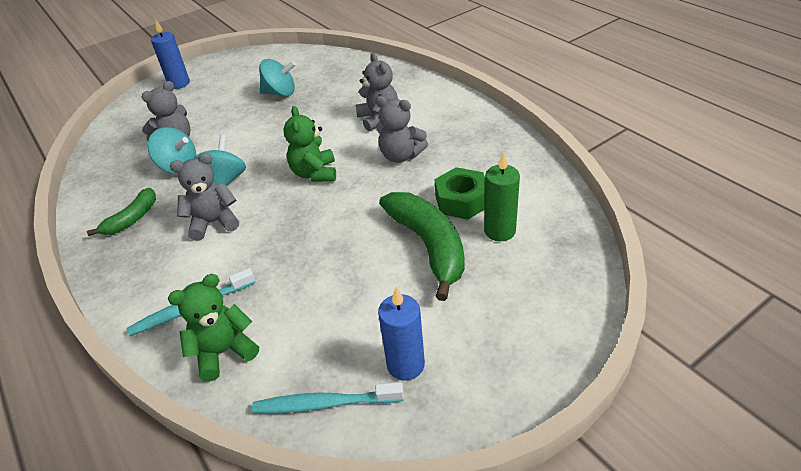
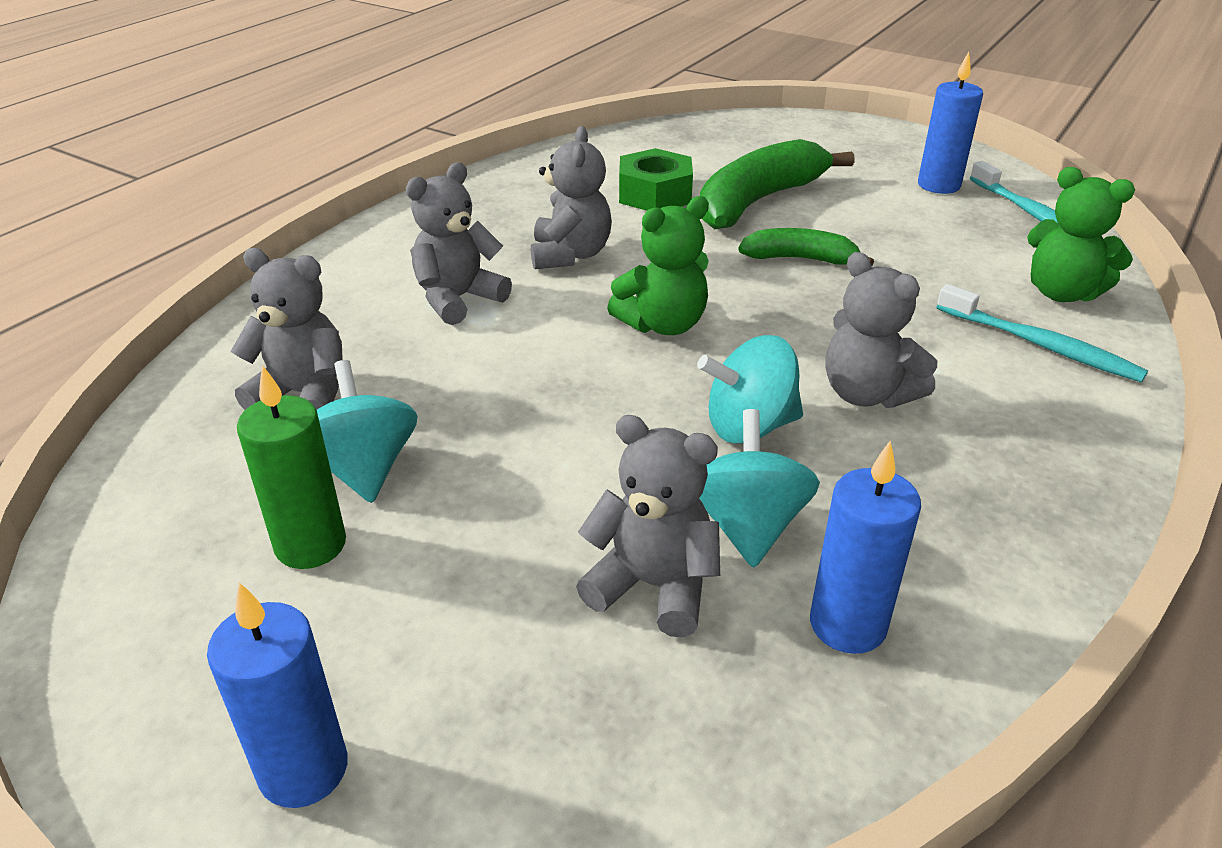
camera: 115 degrees left, 5 degrees down
(122, 176) = (847, 625): none -> blue candle
(132, 219) = (952, 515): green banana -> green banana (800, 259)
(333, 82) = (303, 395): none -> grey teddy bear
(499, 231) = (697, 166): green candle -> green candle (310, 545)

